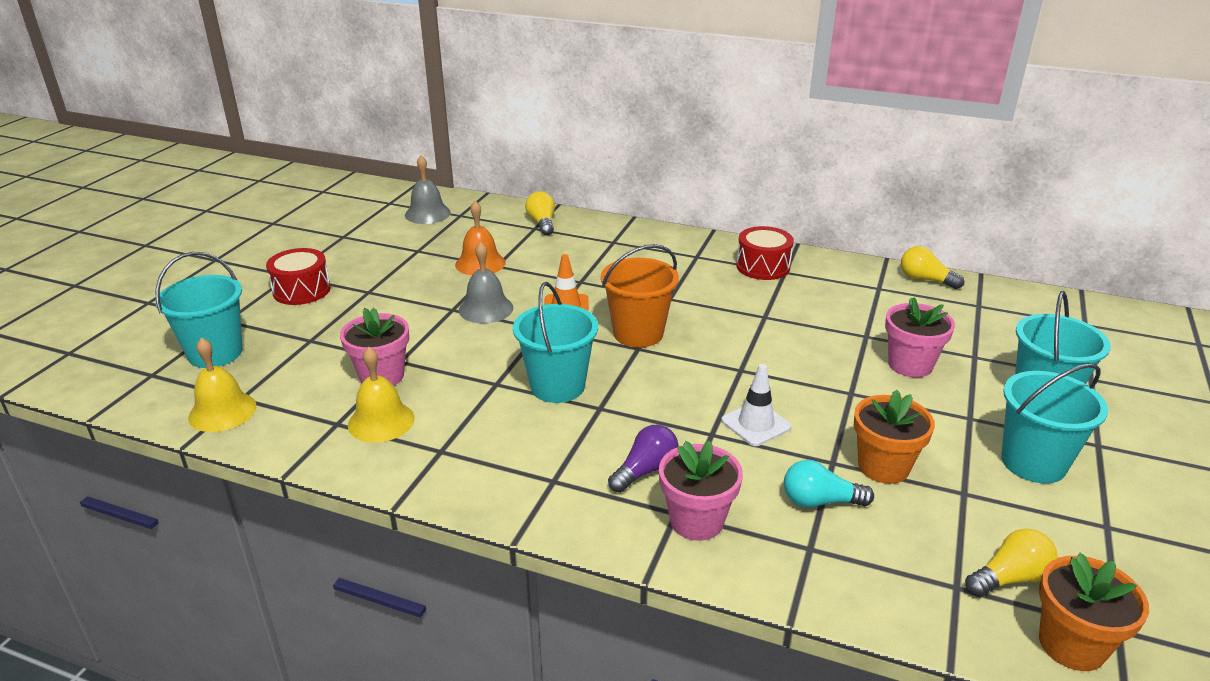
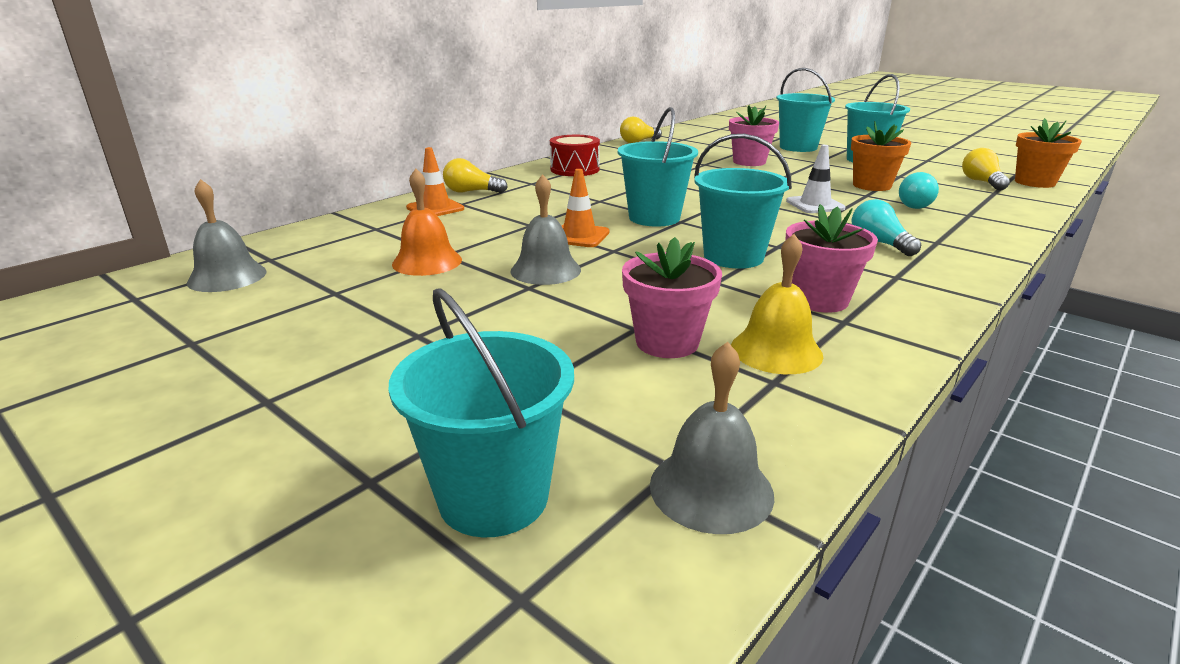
camera: 70 degrees left, 5 degrees down
(222, 411) = (711, 489): yellow bell -> grey bell
(301, 290) = (344, 391): red drum -> none
(542, 223) = (370, 224): yellow light bulb -> yellow light bulb (471, 192)
(593, 235) = (435, 208): none -> orange traffic cone
(638, 333) = (654, 218): orange bucket -> turquoise bucket
(645, 470) = (879, 243): purple light bulb -> turquoise light bulb
(696, 521) = (946, 237): pink flower pot -> pink flower pot (819, 300)

